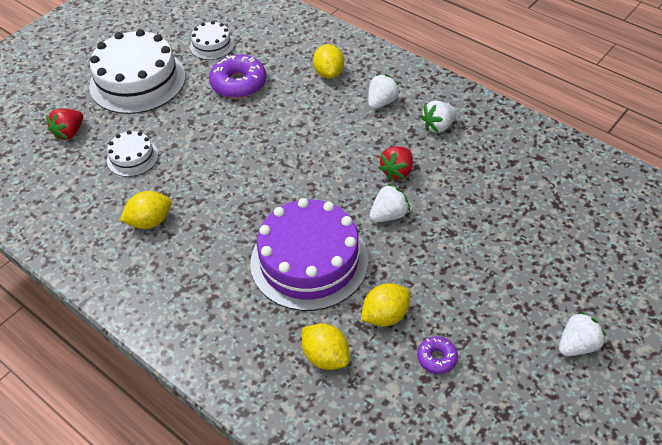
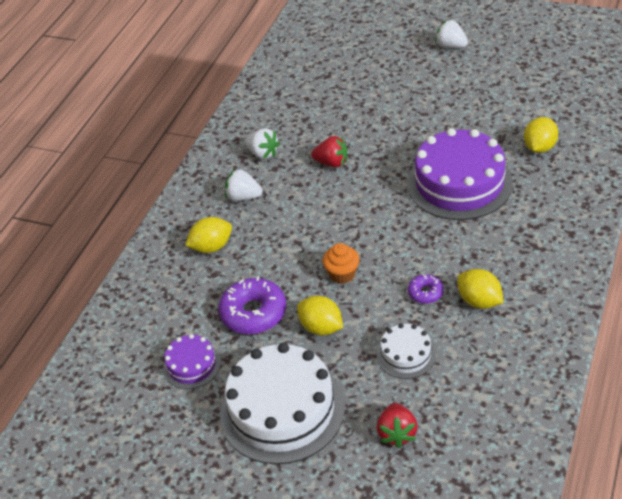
camera: 105 degrees left, 5 degrees down
(69, 133) = (397, 433): red strawberry -> red strawberry turned 75 degrees clockwise
(212, 45) = (191, 365): white cake -> purple cake
(244, 142) = (342, 274): none -> orange cupcake
(385, 316) = (484, 130): yellow lemon -> yellow lemon (321, 327)
(389, 215) = (385, 154): white strawberry -> none
(437, 358) = (503, 98): purple donut -> purple donut (425, 293)

